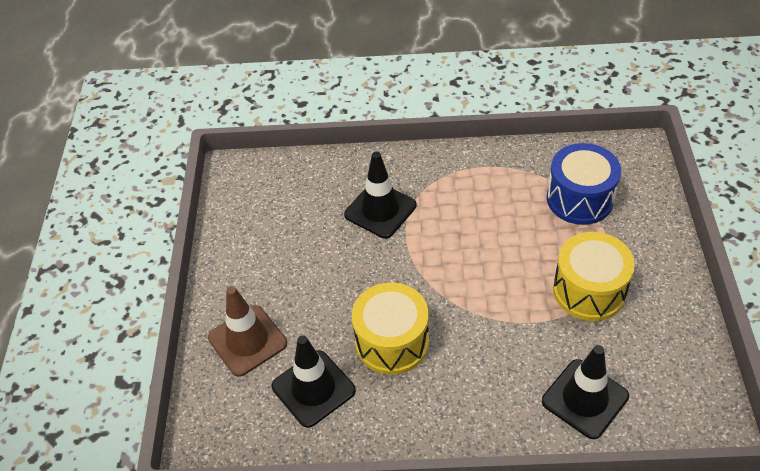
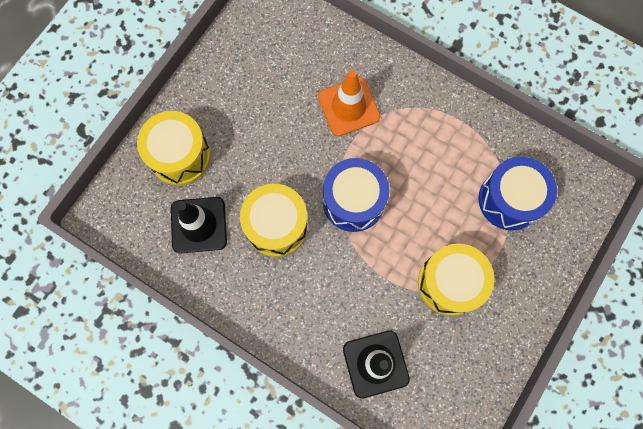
camera: 30 degrees right, 25 degrees up
(247, 340) = (180, 156): brown traffic cone -> yellow drum
(380, 210) = (348, 107): black traffic cone -> orange traffic cone
(447, 279) = (353, 201): none -> blue drum

